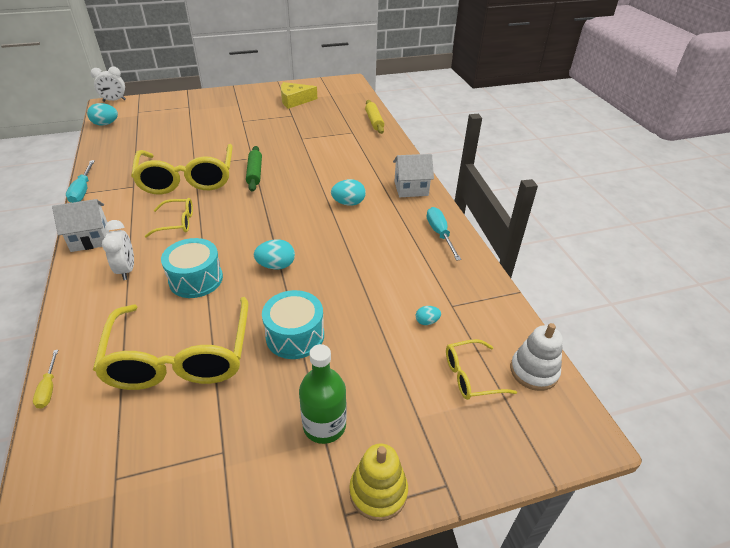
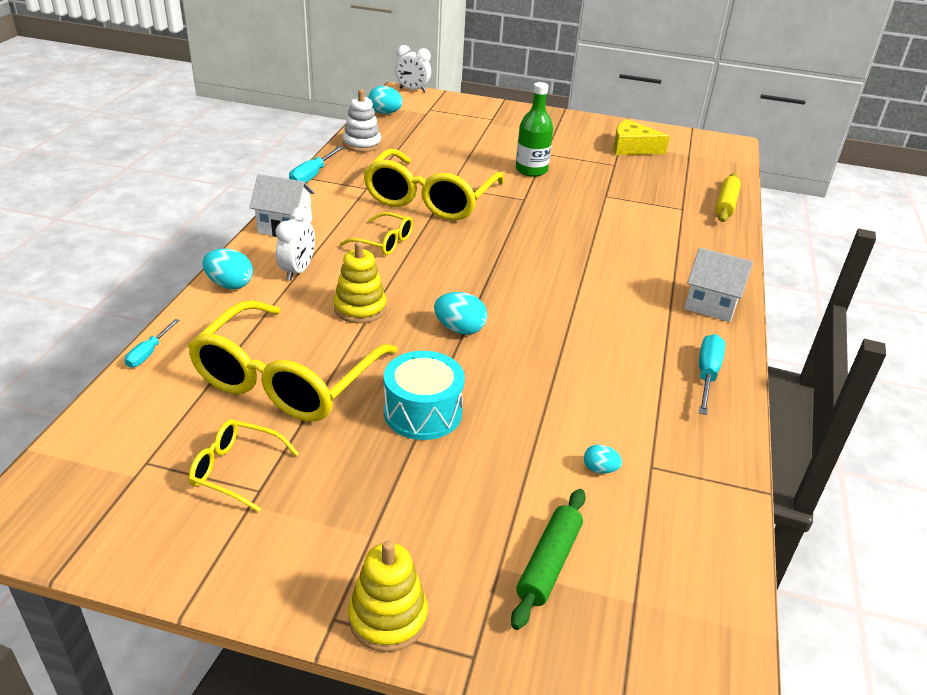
camera: 30 degrees right, 5 degrees down
(49, 388) = (149, 353): yellow screwdriver -> turquoise screwdriver
(196, 279) = (360, 308): turquoise drum -> yellow stacking toy
(255, 173) = (514, 218): green rolling pin -> green rolling pin (549, 563)
(324, 425) = (382, 519): green bottle -> green bottle (531, 170)
(348, 203) = (607, 292): turquoise egg -> turquoise egg (230, 285)
(470, 376) = (607, 558): yellow glasses -> yellow glasses (235, 470)
(534, 371) = (704, 596): white stacking toy -> white stacking toy (362, 144)

